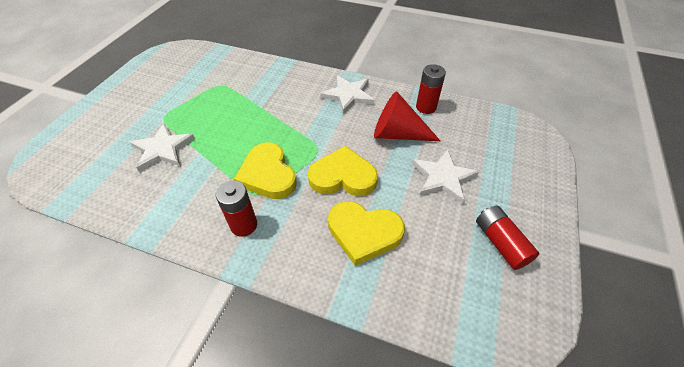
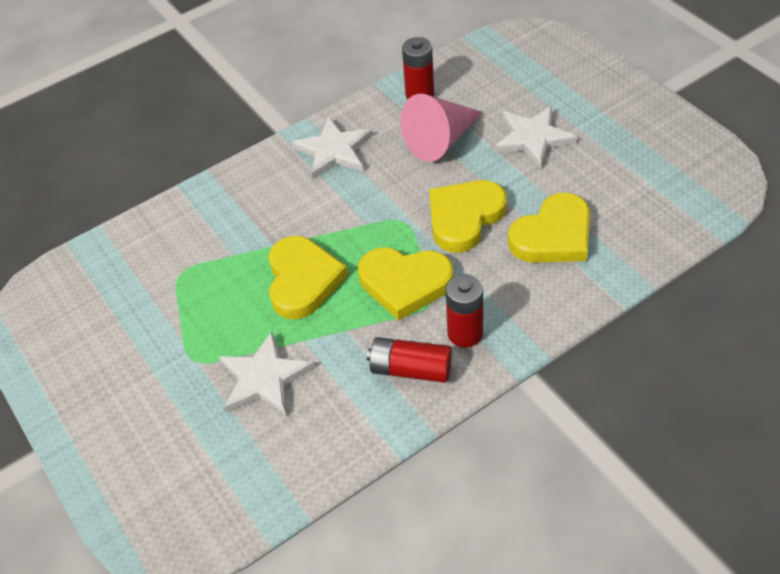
camera: 50 degrees left, 0 degrees up
(242, 130) = (303, 280): none -> yellow heart
(398, 134) = (441, 140): red cone -> pink cone
(500, 243) = (639, 143): red battery -> red battery (410, 369)

